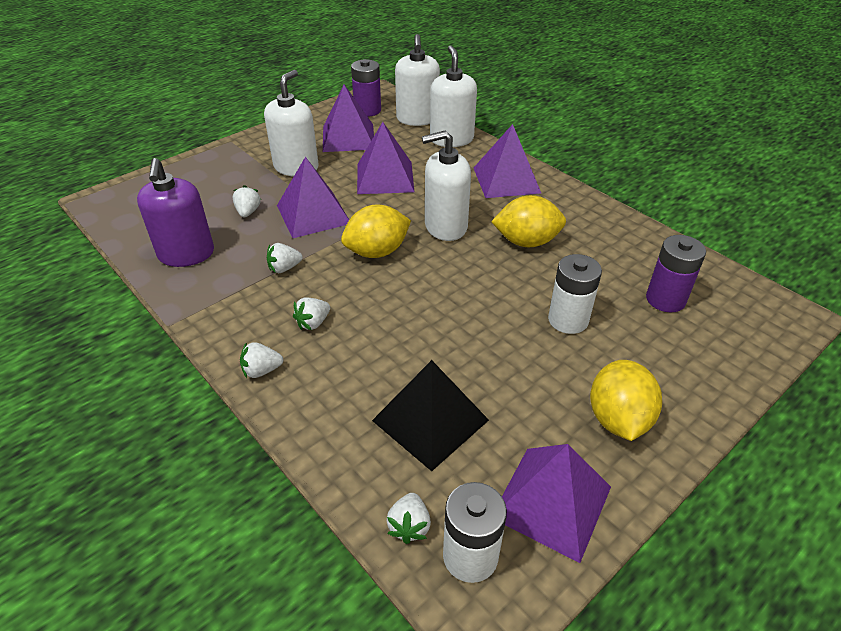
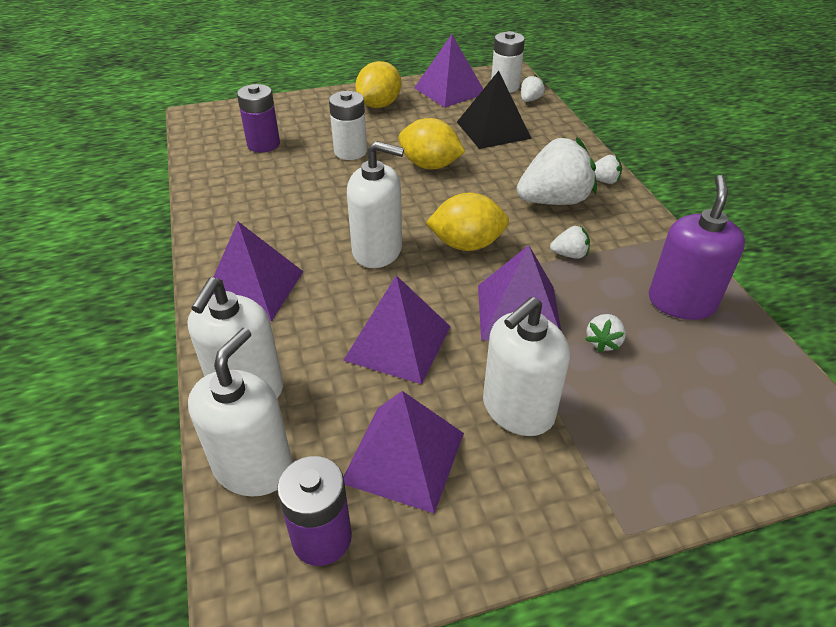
camera: 155 degrees left, 0 degrees up
(313, 323) = (554, 200): white strawberry -> white strawberry, size x2.22
(526, 242) = (314, 212): yellow lemon -> yellow lemon (430, 165)

